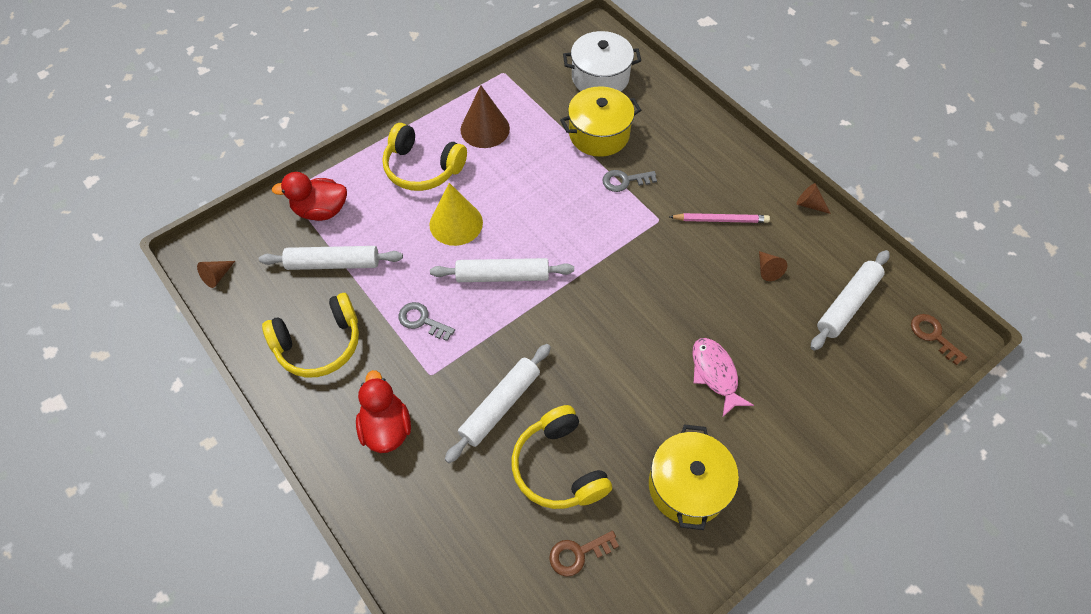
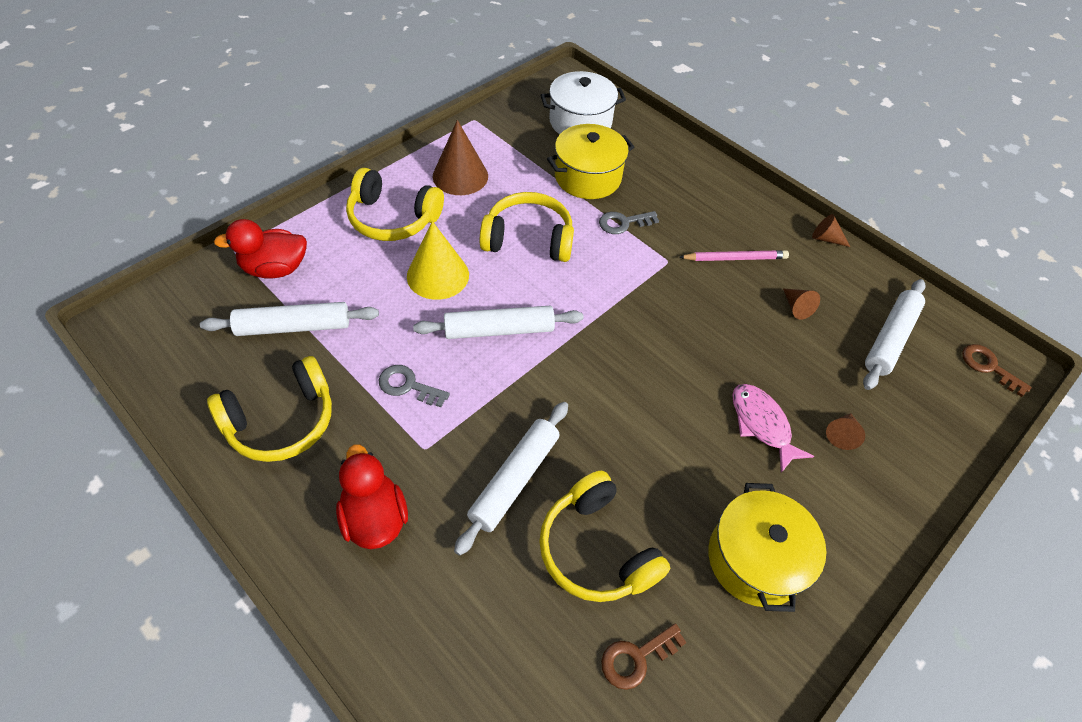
camera: 10 degrees left, 5 degrees down
(217, 276) = (147, 349): brown cone -> brown cone (841, 434)
(538, 193) = (528, 239): none -> yellow headphones

